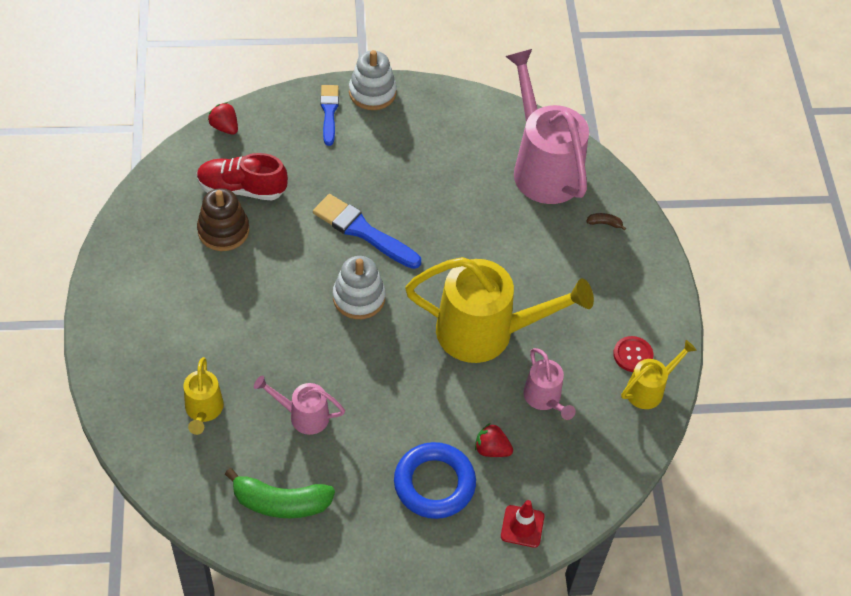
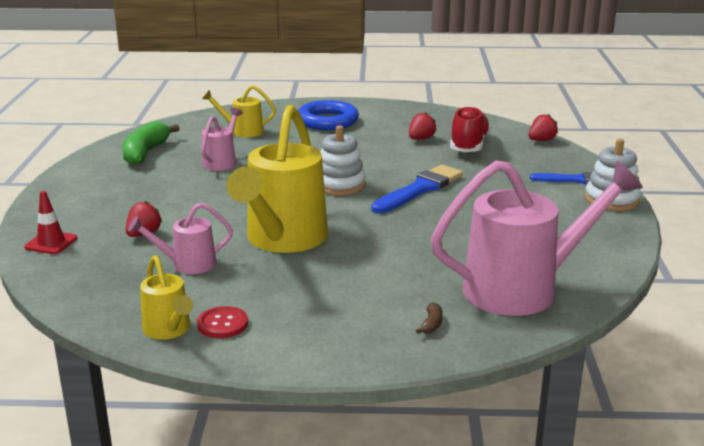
camera: 100 degrees right, 30 degrees down
(223, 230) = (421, 139): brown stacking toy -> red strawberry
(434, 484) = (124, 207): blue ring -> blue ring (327, 121)

